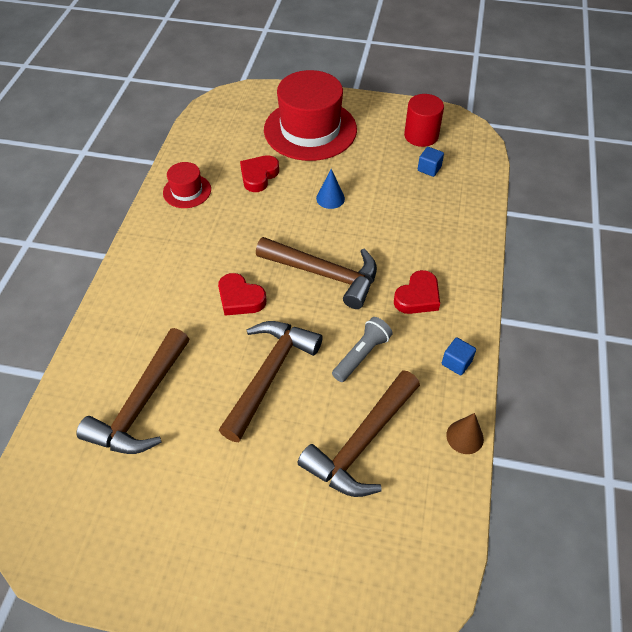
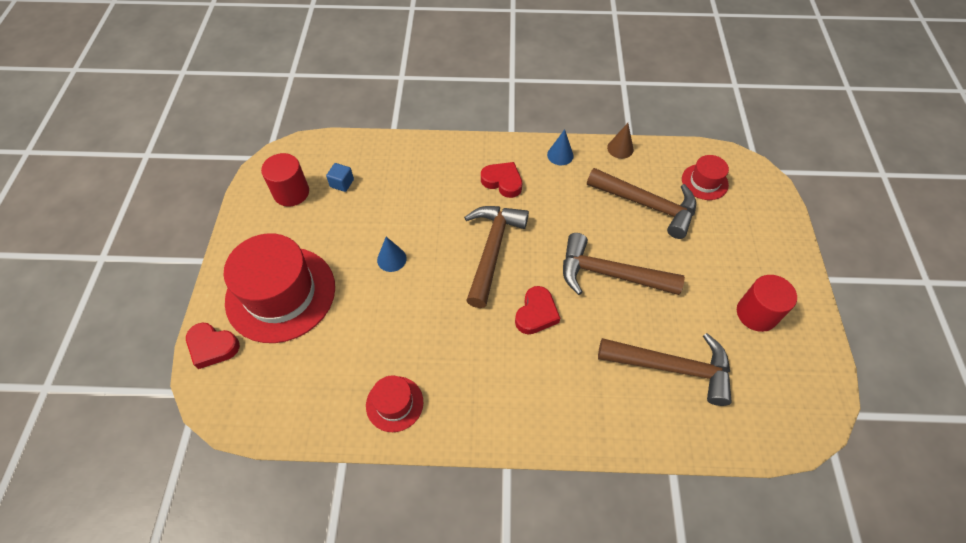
camera: 100 degrees left, 5 degrees up
(173, 521) = (756, 313): none -> red cylinder
(259, 176) = (363, 332): red heart -> red heart (212, 347)
(361, 355) = (571, 213): grey flashlight -> none
(393, 533) = (704, 182): none -> red hat
(456, 362) = (560, 155): blue cube -> blue cone

